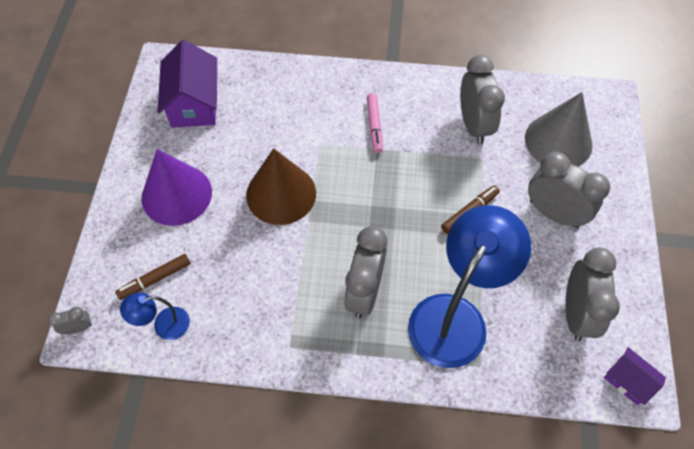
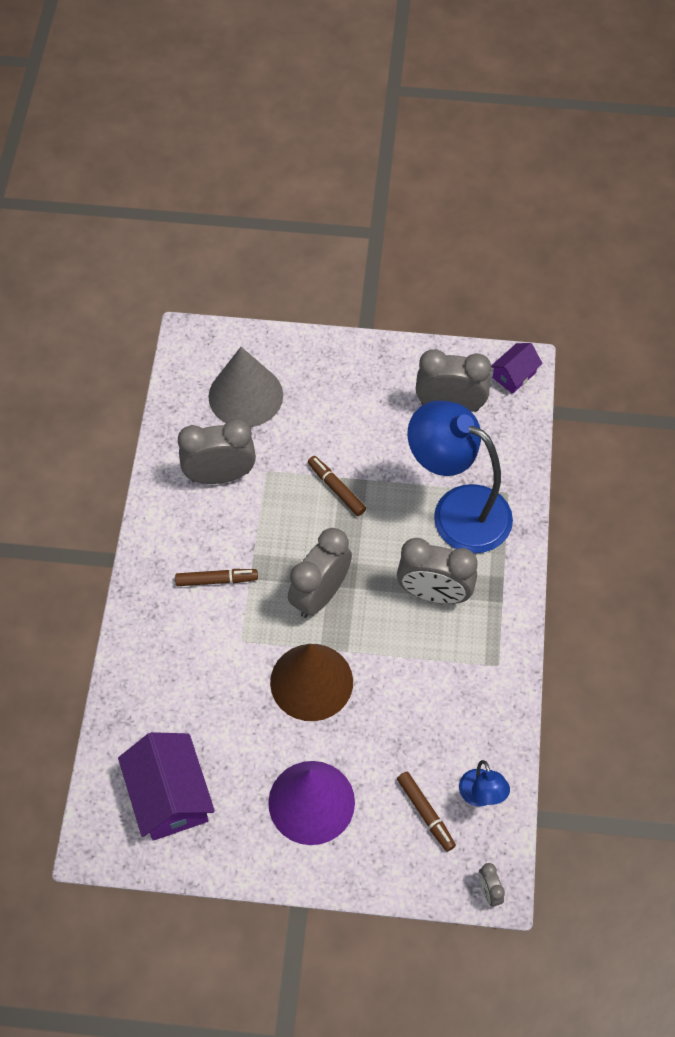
camera: 90 degrees left, 0 degrees up
(194, 103) = (170, 796): purple house -> purple house turned 75 degrees clockwise
(374, 126) = (216, 580): pink marker -> brown marker
(554, 213) = (338, 411): grey clock -> grey clock (320, 595)

